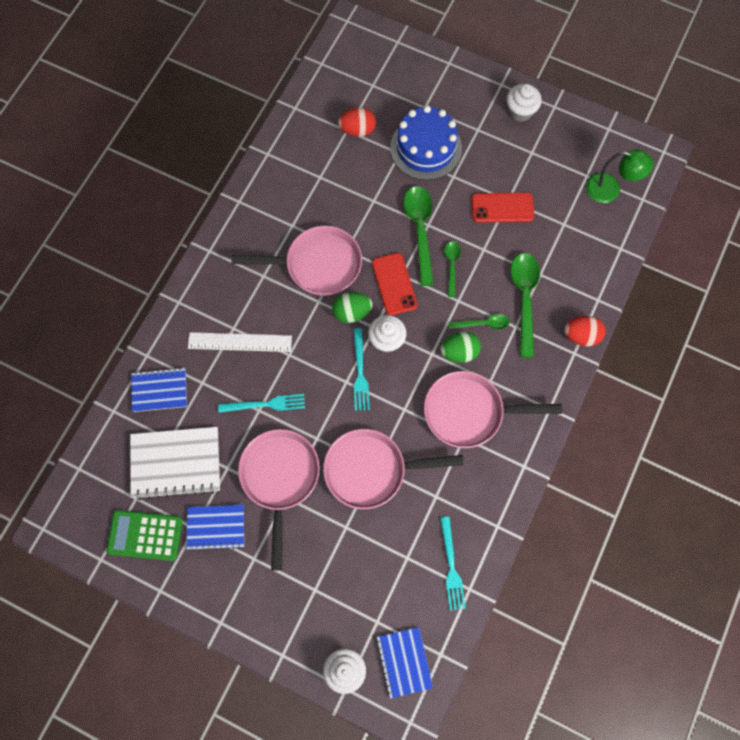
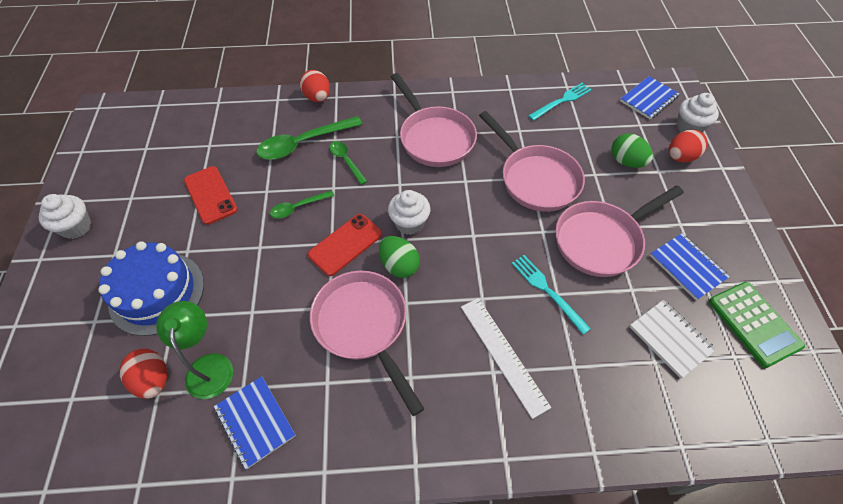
camera: 120 degrees left, 15 degrees down
(159, 390) = (618, 407): blue notebook -> blue notebook (255, 422)
(176, 463) = (670, 339): white notebook -> white notebook, size x0.63
(316, 625) = (680, 157): none -> red egg
(360, 373) = (456, 228): turquoise fork -> none
(420, 230) = (269, 251): green spoon -> none
(459, 352) = (384, 166): green egg -> green egg (626, 162)
(610, 189) = (156, 127): green lamp -> green lamp (209, 366)

